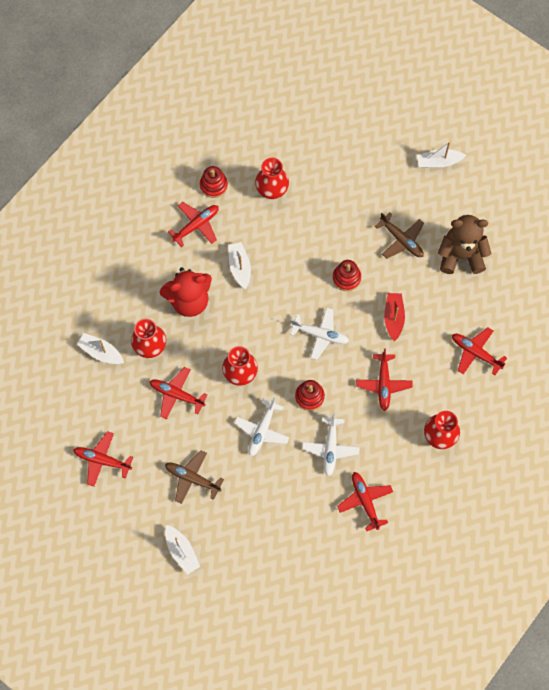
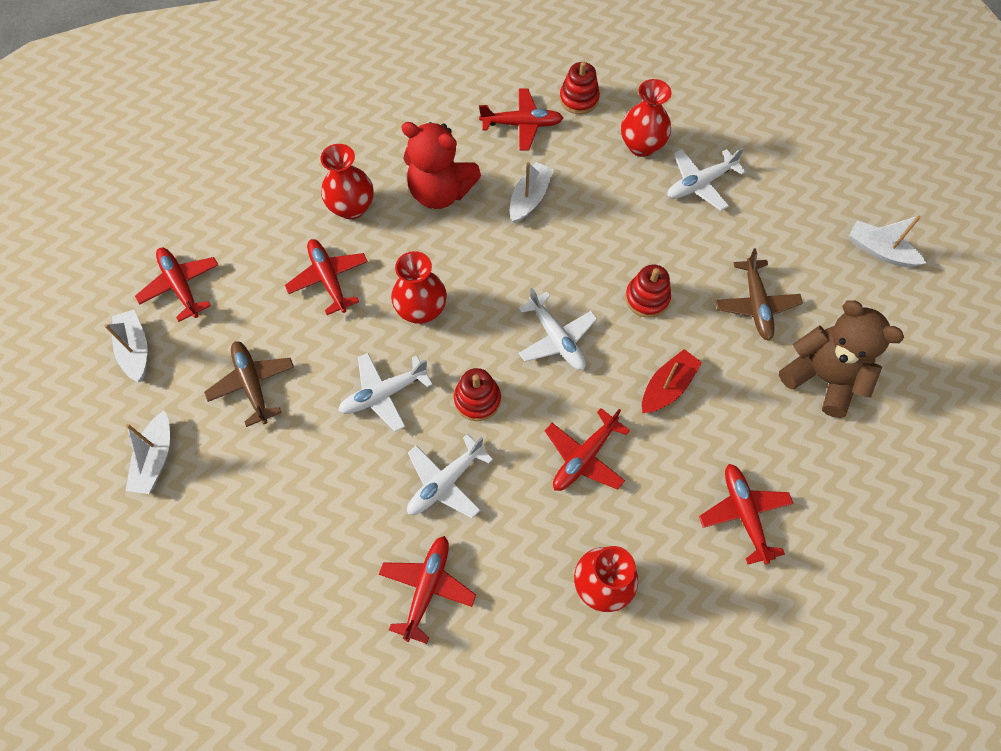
camera: 40 degrees right, 5 degrees down
(101, 352) = (295, 176): white boat -> white boat (135, 350)
(321, 190) = (700, 184): none -> white plane

